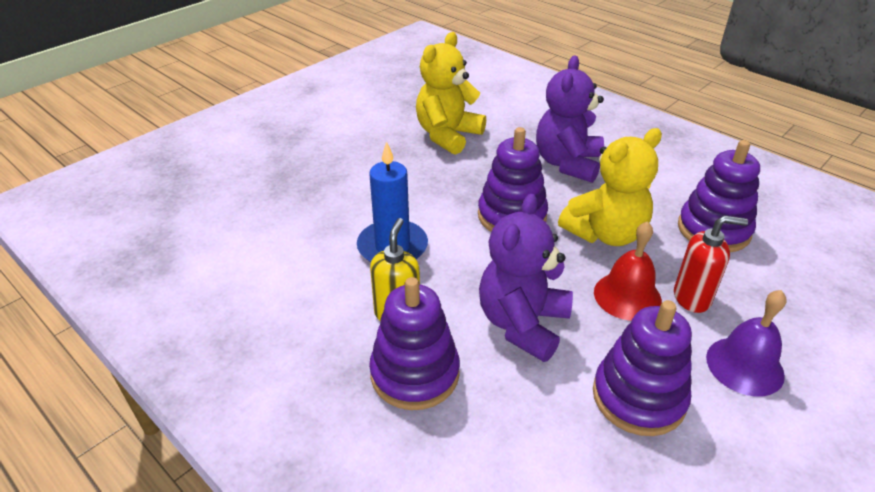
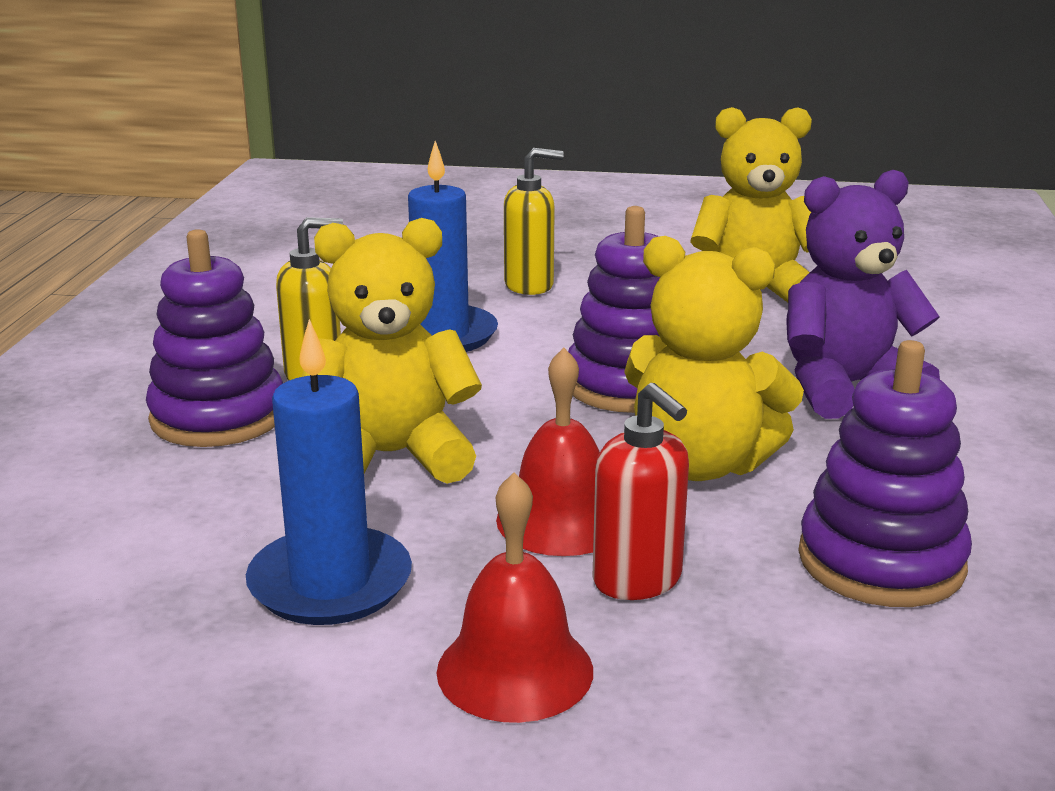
camera: 55 degrees right, 15 degrees down
(362, 191) = (529, 285): none -> yellow soap dispenser
(522, 324) = (391, 456): purple teddy bear -> yellow teddy bear
(638, 397) = (330, 583): purple stacking toy -> blue candle
(744, 366) = (515, 670): purple bell -> red bell

